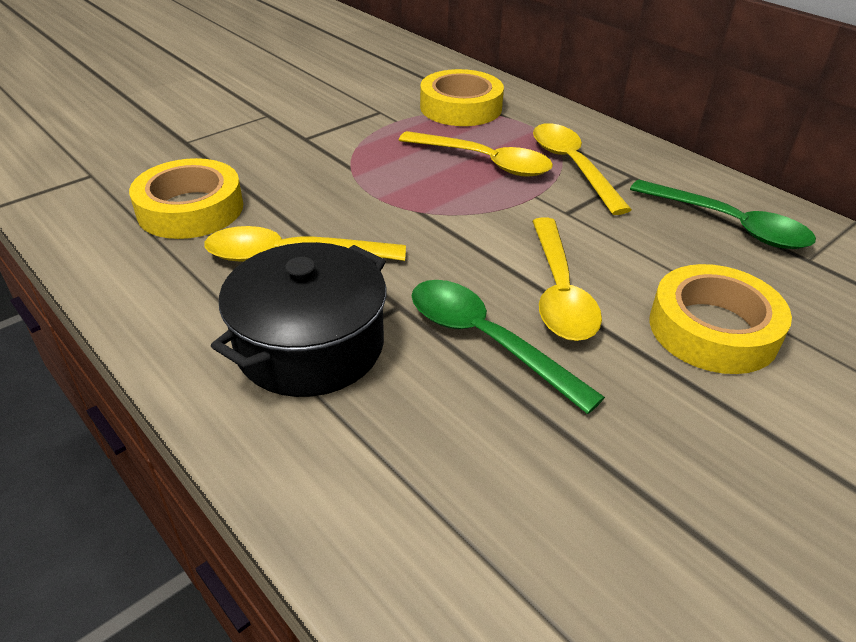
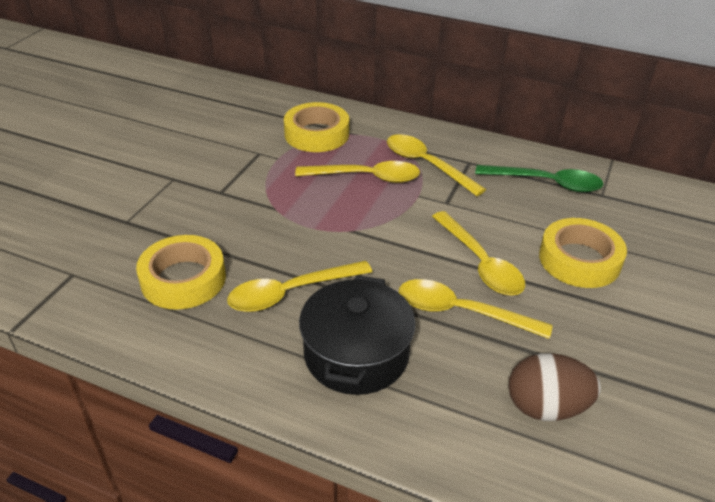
camera: 25 degrees left, 0 degrees up
(486, 341) = (461, 312): green spoon -> yellow spoon
(516, 504) = (546, 407): none -> brown egg

